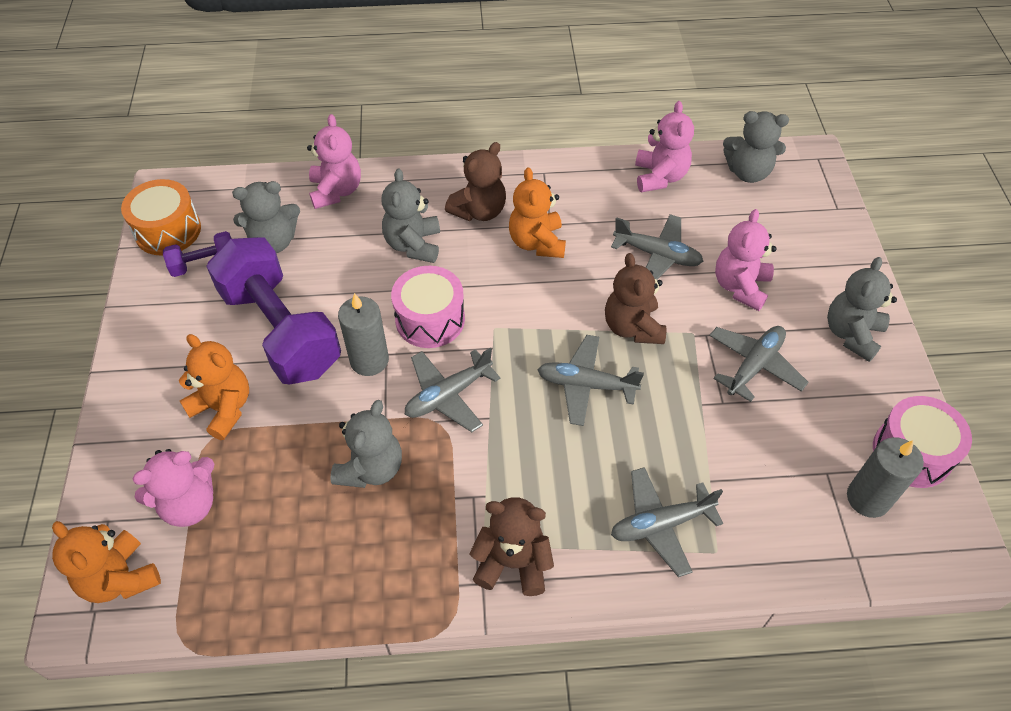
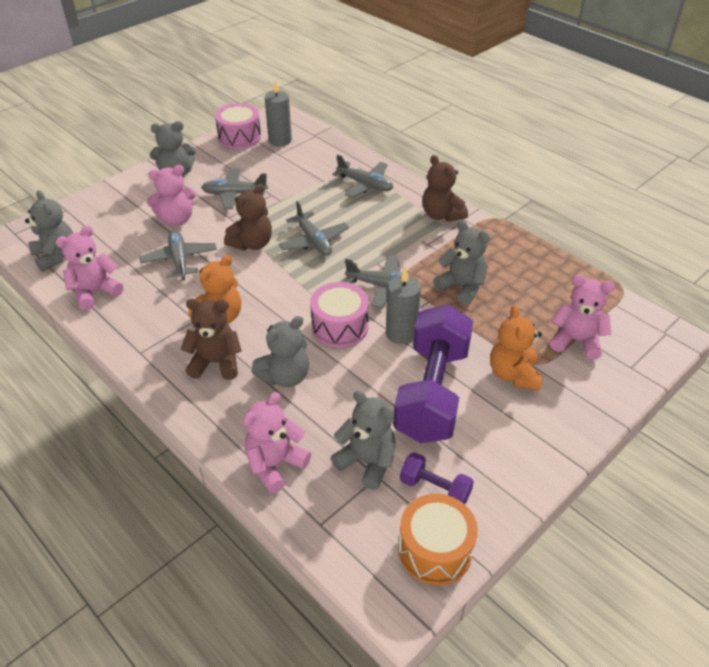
camera: 130 degrees left, 10 degrees down
(120, 578) = (640, 335): orange teddy bear -> none
(371, 468) = (461, 287): grey teddy bear -> grey teddy bear turned 60 degrees clockwise

